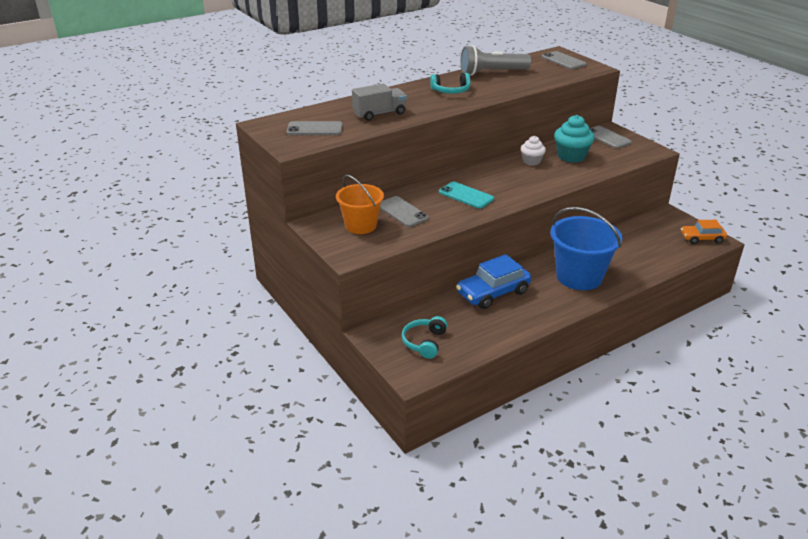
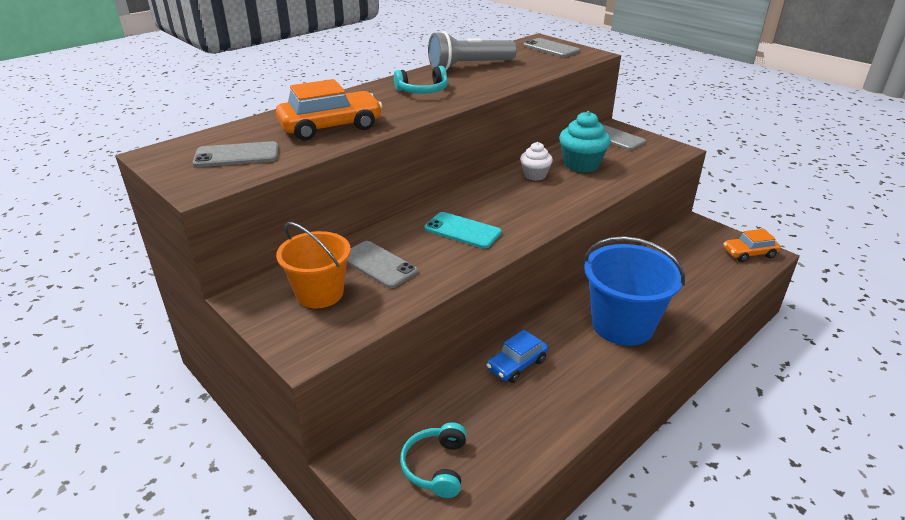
camera: 10 degrees left, 0 degrees up
(379, 114) = (330, 127): grey truck -> orange car
(493, 293) = (516, 364): blue car -> blue car, size x0.63

